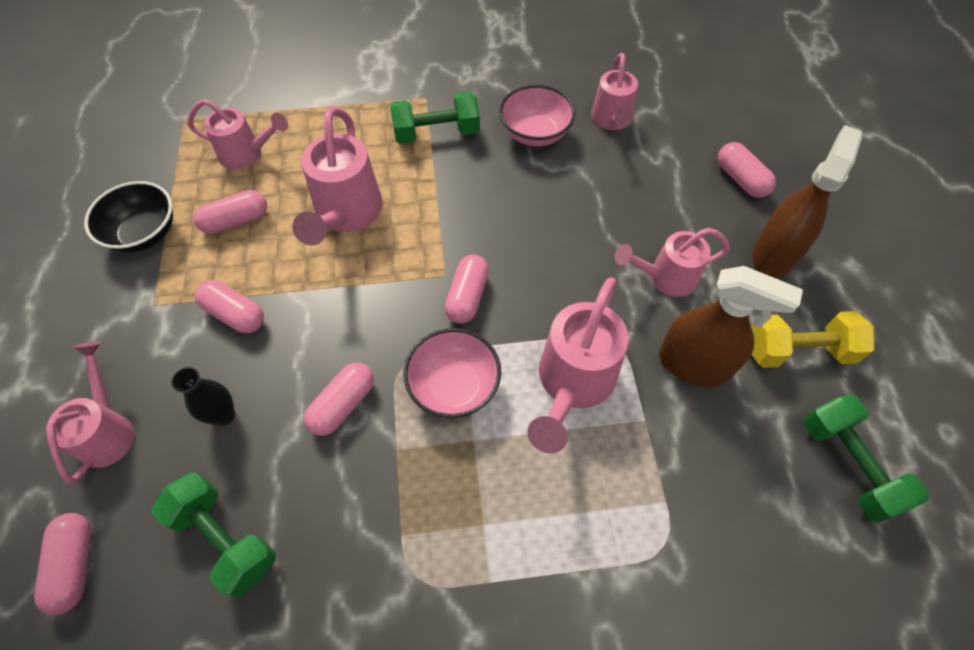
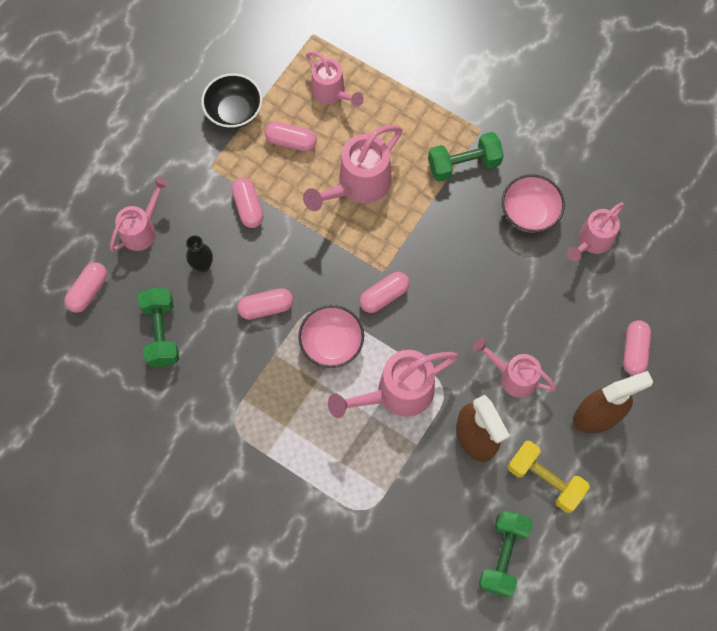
camera: 40 degrees right, 10 degrees up
(436, 133) = (463, 164): green dumbbell -> green dumbbell turned 45 degrees counterclockwise

